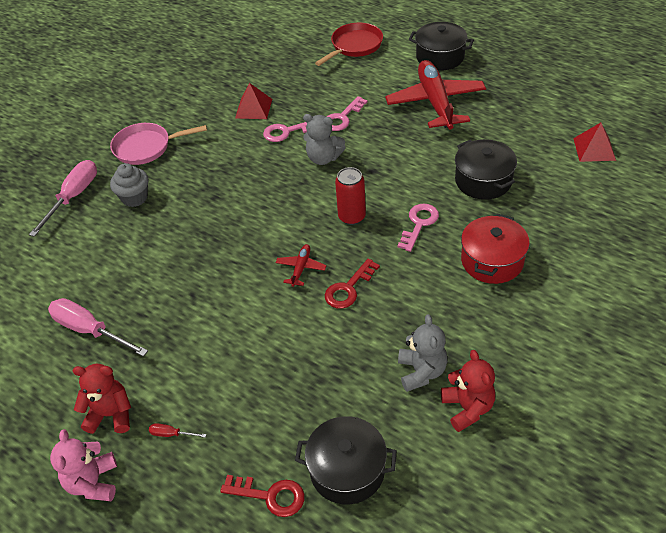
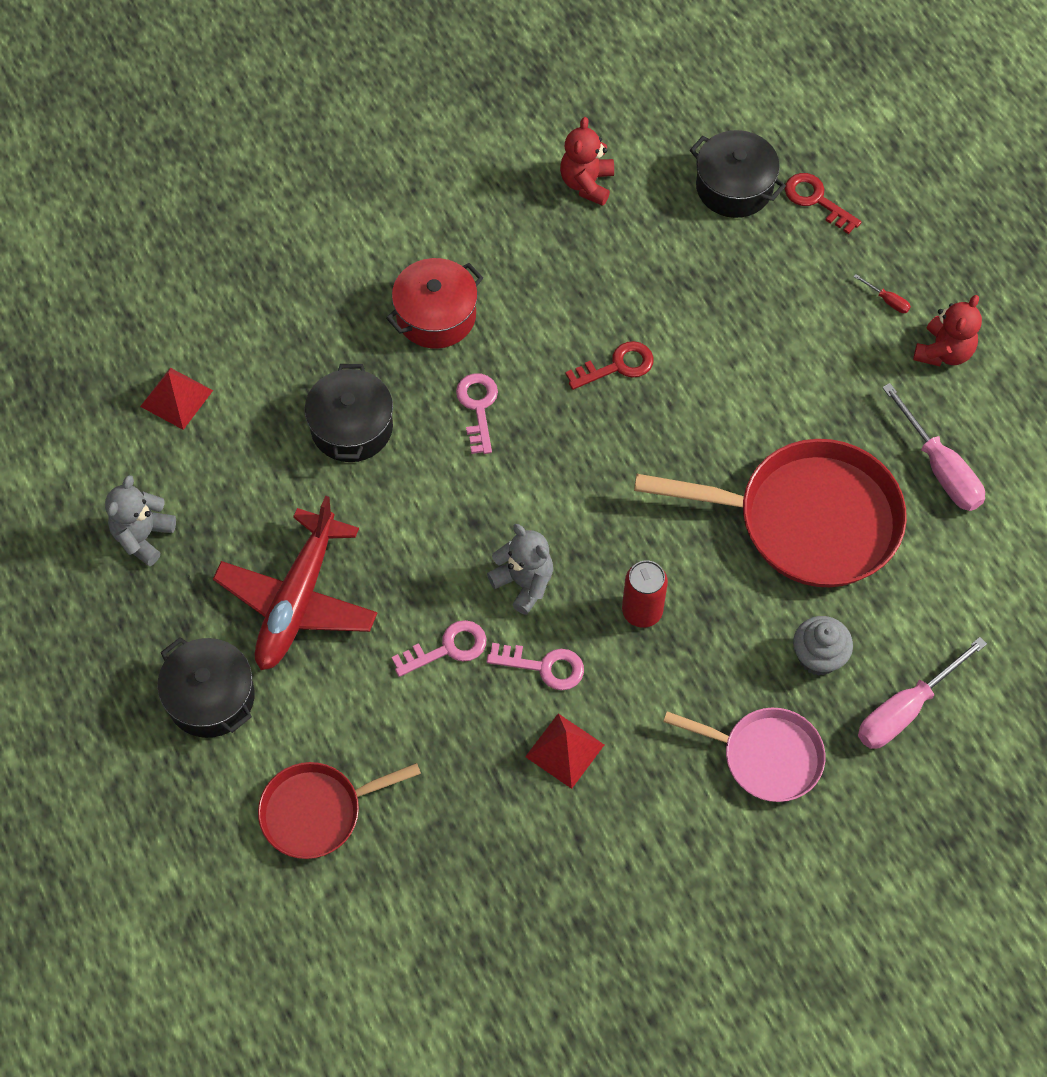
camera: 155 degrees left, 15 degrees up
(93, 482) = (980, 291): pink teddy bear -> none
(111, 414) = (943, 352): red teddy bear -> red teddy bear turned 90 degrees counterclockwise
(171, 259) = (807, 520): none -> red pan
(301, 268) = (655, 421): red plane -> none
(352, 217) = (550, 462): red can -> red can (642, 611)
(419, 224) = (478, 407): pink key -> pink key turned 120 degrees clockwise
(421, 372) = (604, 237): grey teddy bear -> grey teddy bear (143, 536)

